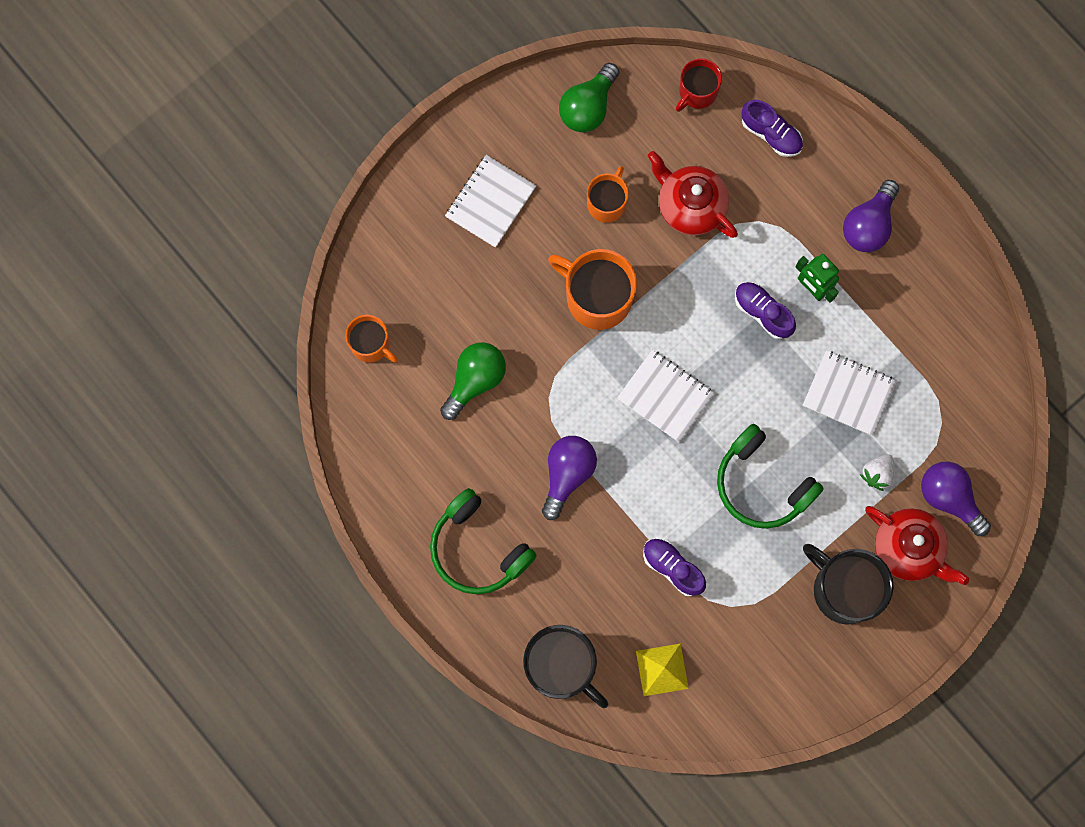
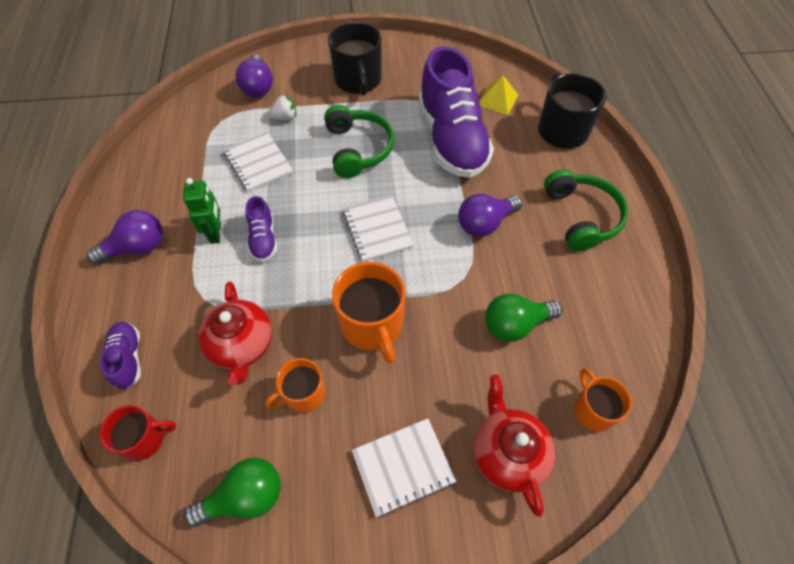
camera: 145 degrees left, 20 degrees down
(672, 568) = (452, 139): purple shoe -> purple shoe, size x2.26
(909, 549) = (304, 78): red teapot -> red teapot (507, 453)

